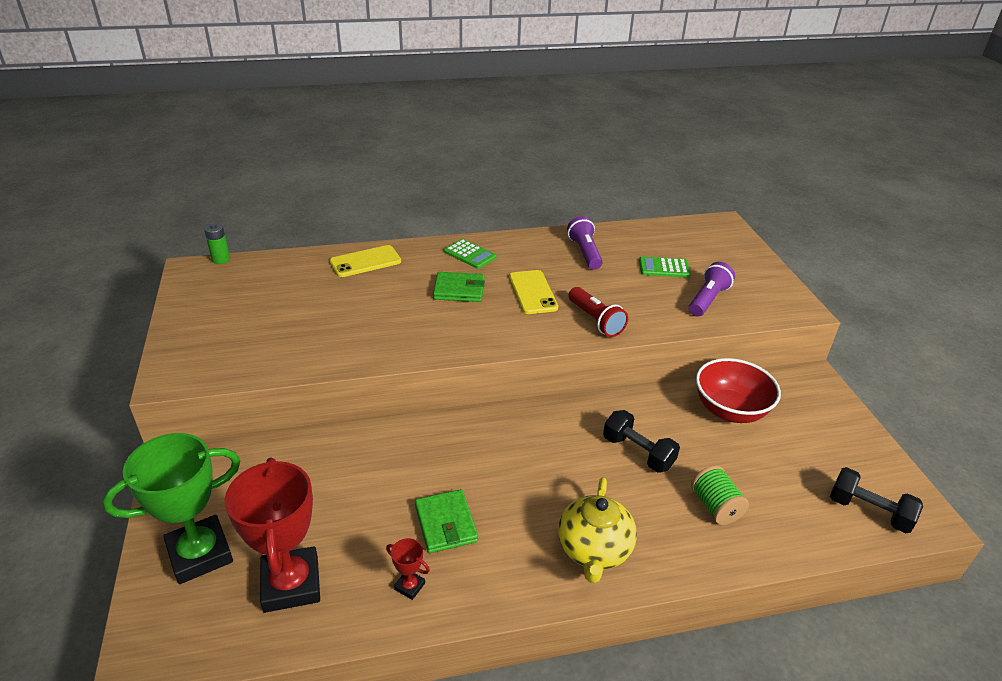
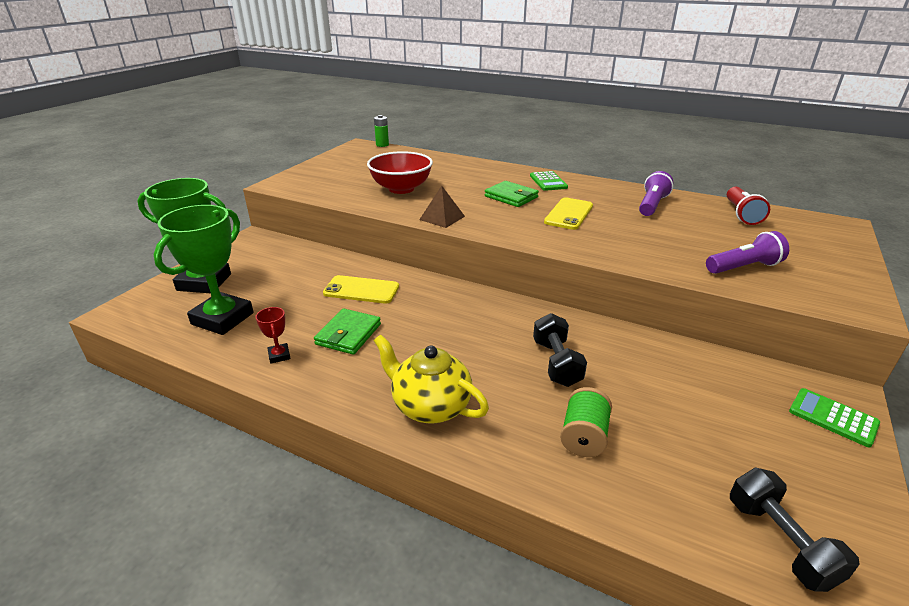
camera: 40 degrees right, 5 degrees down
(291, 584) = (223, 319): red trophy -> green trophy
(365, 262) = (466, 167): yellow phone -> yellow phone (361, 290)
(427, 347) = (442, 218): none -> brown pyramid
(594, 550) = (430, 406): yellow teapot -> yellow teapot turned 75 degrees clockwise
(595, 320) = (601, 245): red flashlight -> red flashlight (741, 214)
(664, 268) = (722, 234): green calculator -> green calculator (833, 417)
(730, 410) = (695, 375): red bowl -> red bowl (401, 189)

